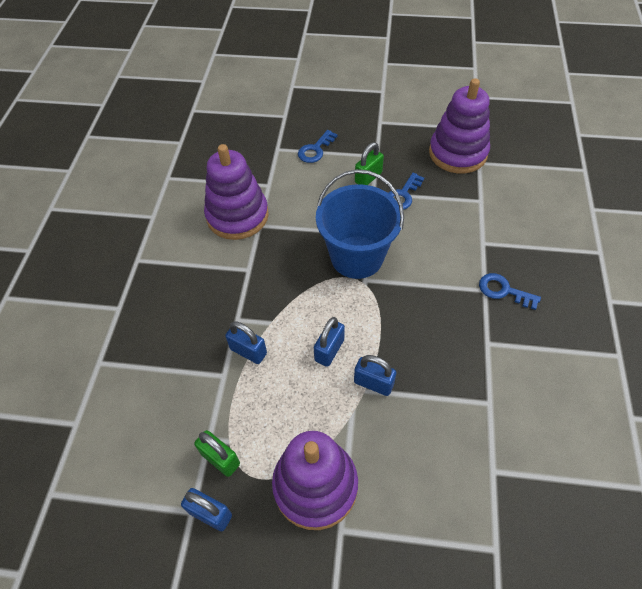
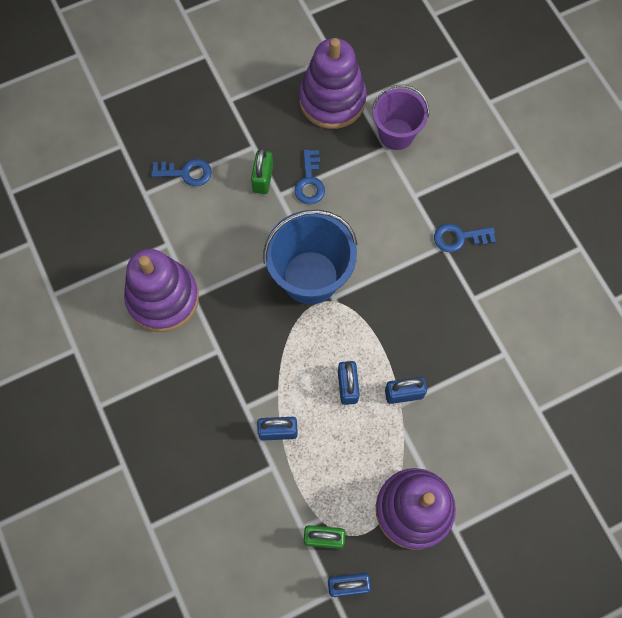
camera: 35 degrees left, 15 degrees up
(315, 150) = (186, 173): blue key -> blue key turned 90 degrees counterclockwise
(495, 195) = (396, 134): none -> purple bucket

